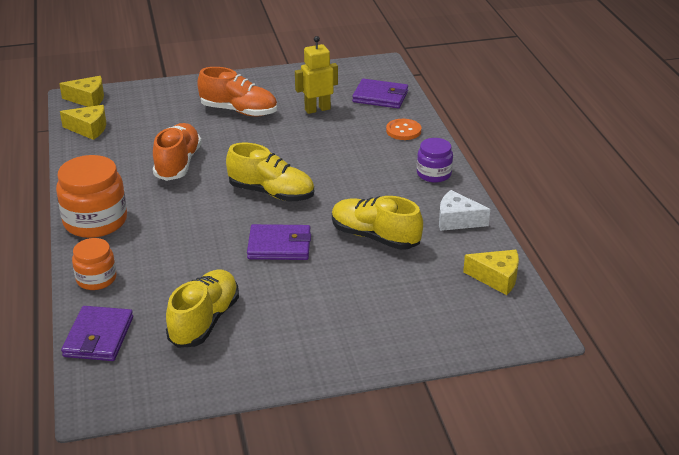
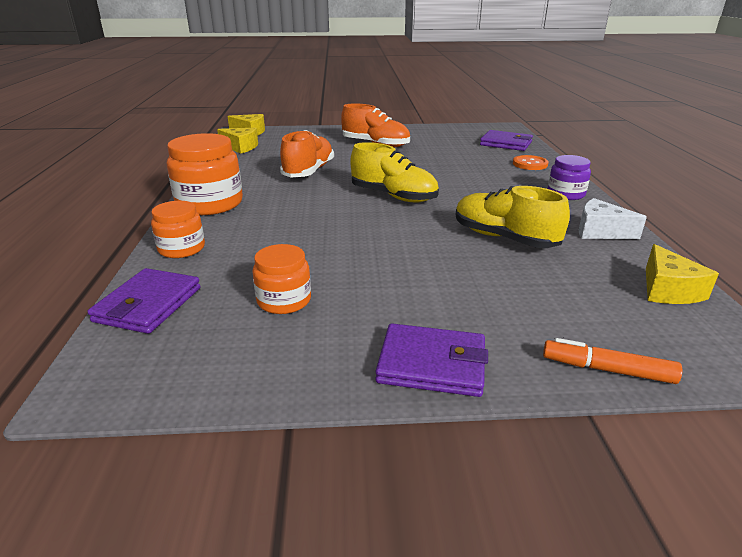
camera: 10 degrees right, 5 degrees down
(204, 321) = (284, 300): yellow shoe -> orange jar
(279, 246) = (393, 237): purple wallet -> purple wallet (431, 364)
(317, 109) = (447, 147): yellow robot -> none
(439, 349) = (607, 369): none -> orange marker
(497, 278) = (668, 290): yellow cheese -> yellow cheese turned 60 degrees clockwise

